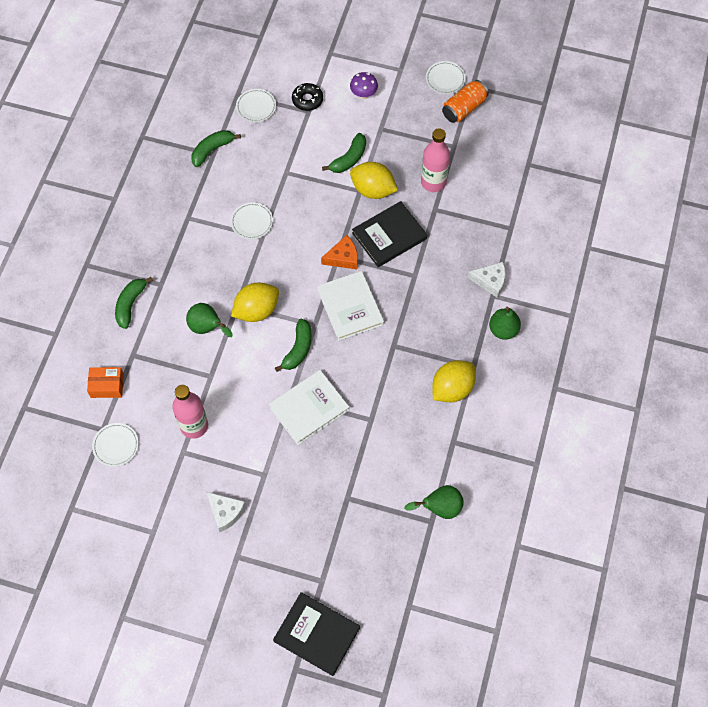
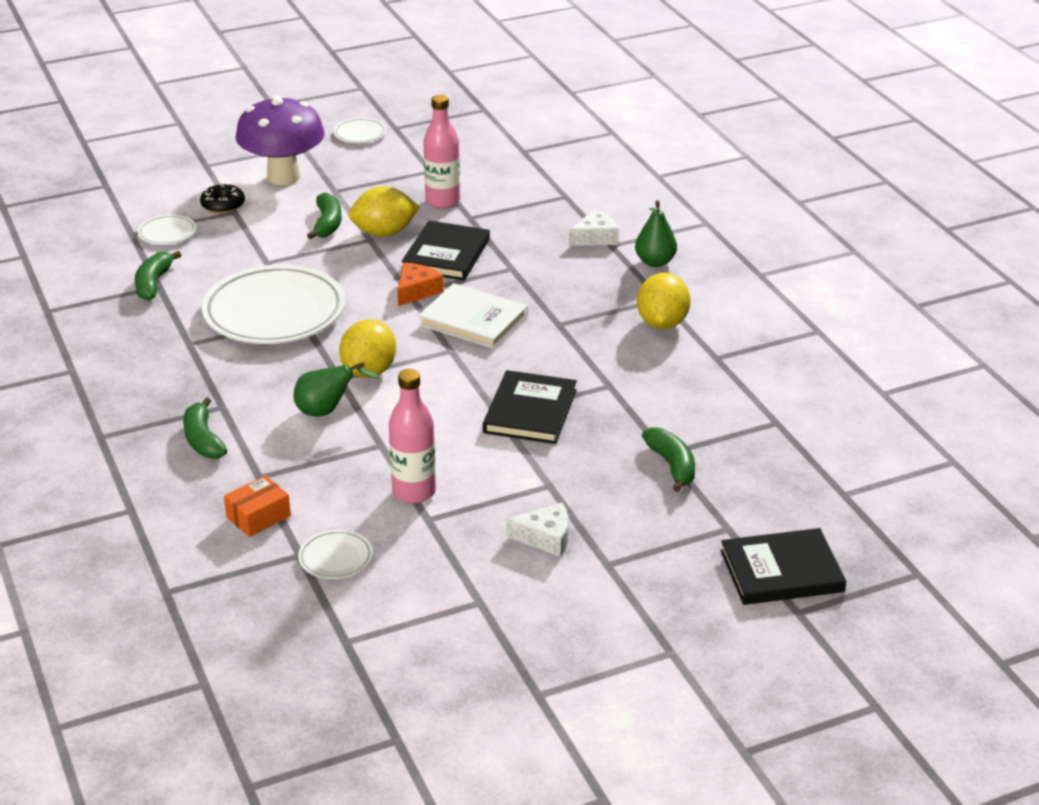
camera: 40 degrees left, 30 degrees down
(252, 222) = (274, 313): white plate -> white plate, size x2.30
(298, 349) = (457, 376): green banana -> green banana (672, 465)
(309, 408) = (530, 411): white book -> black book
(363, 95) = (283, 177): purple mushroom -> purple mushroom, size x2.30
(439, 508) = (771, 409): green pear -> none
(464, 108) = (406, 144): orange can -> none

